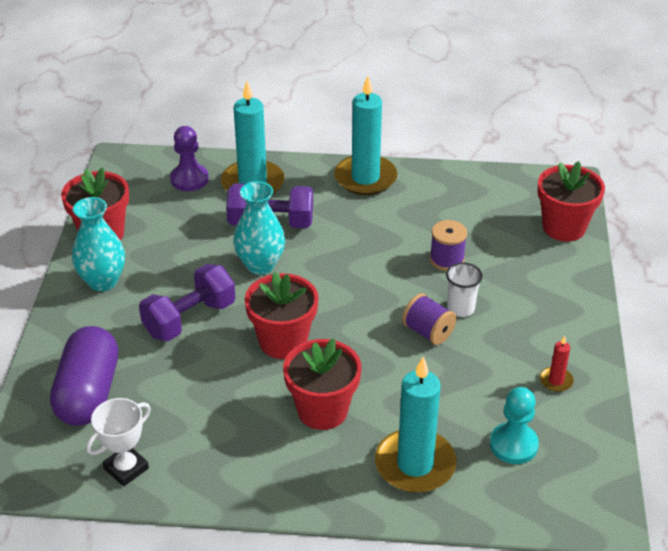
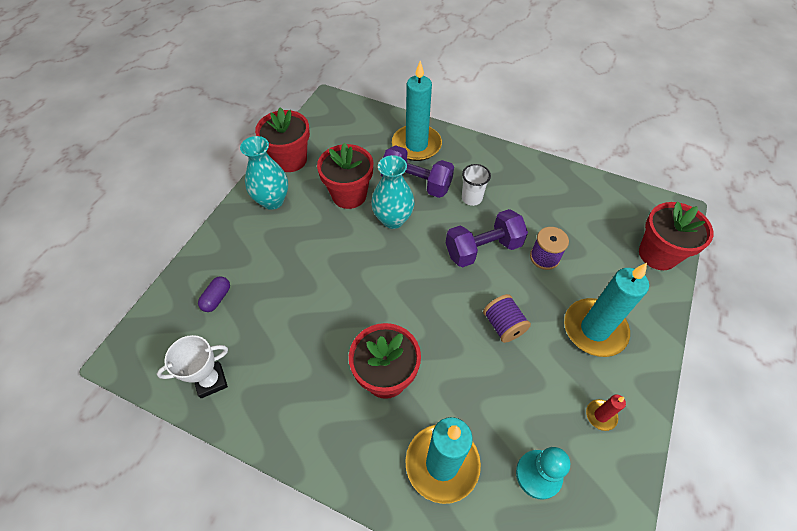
camera: 20 degrees right, 15 degrees up
(88, 393) = (217, 298): purple capsule -> purple capsule, size x0.43
(189, 179) = (372, 130): purple pawn -> none
(189, 319) = (319, 253): purple dumbbell -> purple dumbbell (483, 249)
(283, 341) = (381, 297): red flower pot -> red flower pot (349, 195)
(365, 178) = (505, 163): turquoise candle -> turquoise candle (594, 329)
(460, 308) = (540, 310): white cup -> white cup (471, 198)

